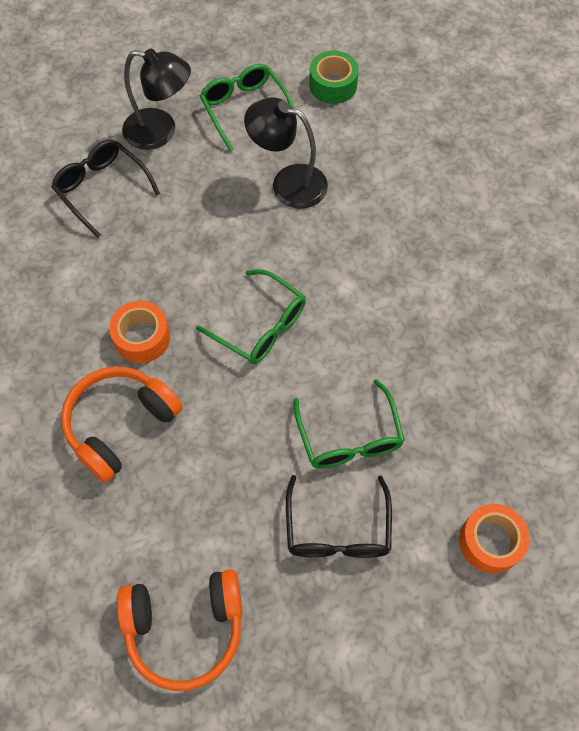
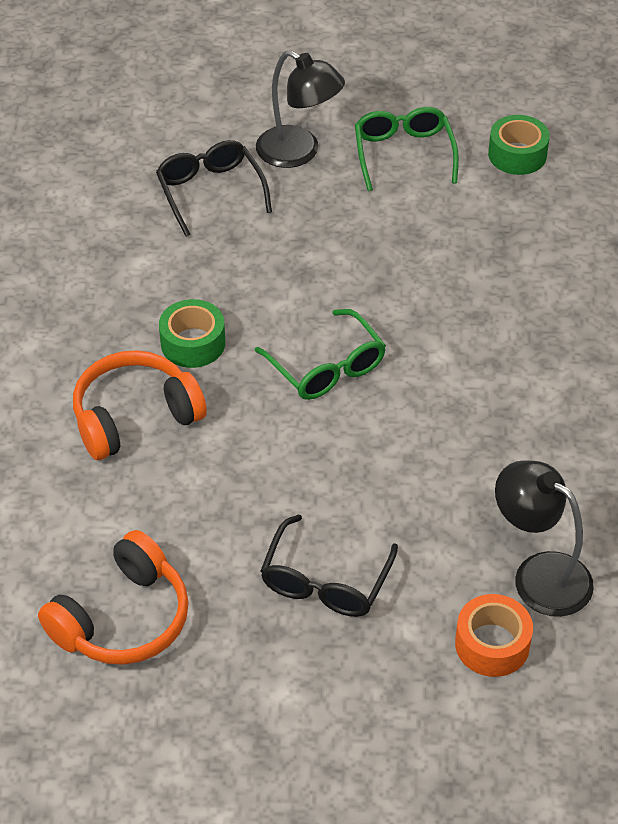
camera: 20 degrees right, 15 degrees down
(142, 337) = (193, 343): orange tape -> green tape
(185, 628) = (123, 619): orange headphones -> orange headphones turned 60 degrees counterclockwise
(288, 183) = (420, 238): black lamp -> black lamp (539, 574)
(349, 437) = (378, 500): green glasses -> none

